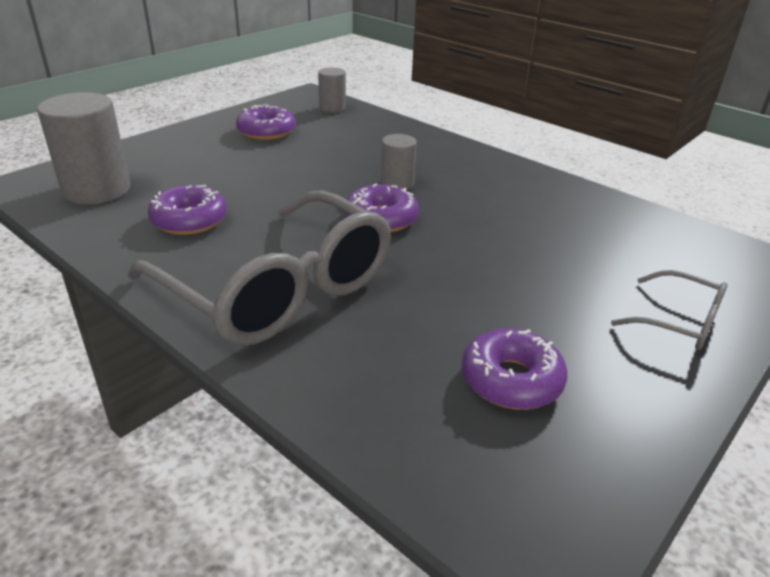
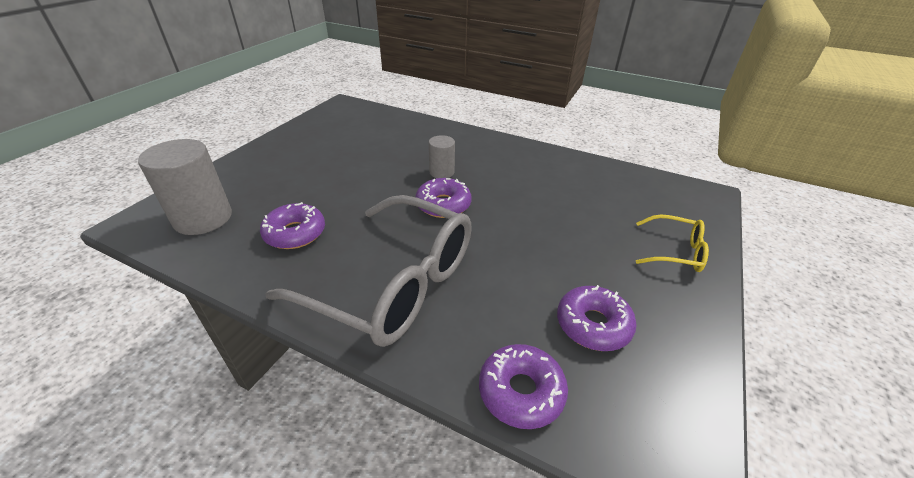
camera: 15 degrees left, 5 degrees up
(266, 131) = (323, 141): purple donut -> purple donut (521, 391)
(332, 108) = (365, 113): grey cylinder -> none
(679, 322) = (675, 251): grey glasses -> yellow glasses

